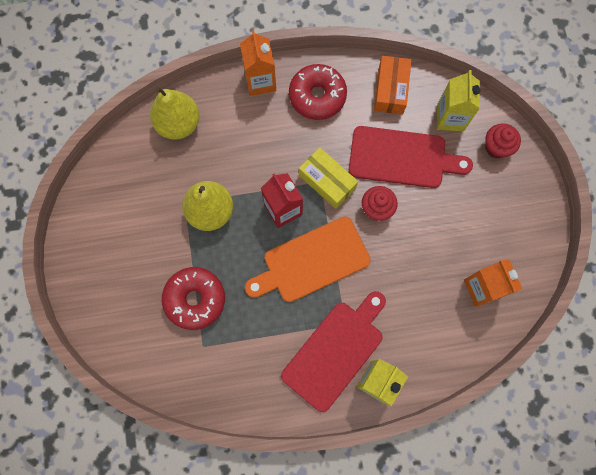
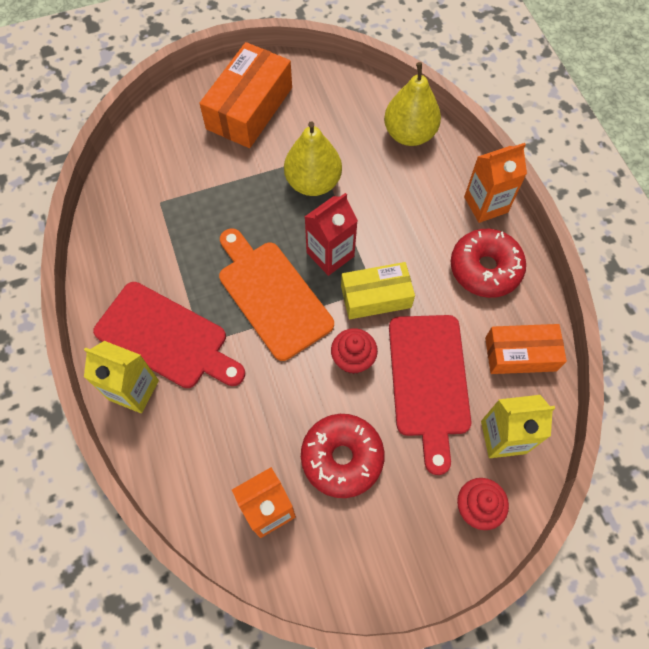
camera: 80 degrees right, 10 degrees down
(117, 254) = (249, 108): none -> orange box
(195, 299) = (210, 185): red donut -> red donut (342, 458)
(327, 181) = (376, 297): yellow box -> yellow box turned 45 degrees clockwise

